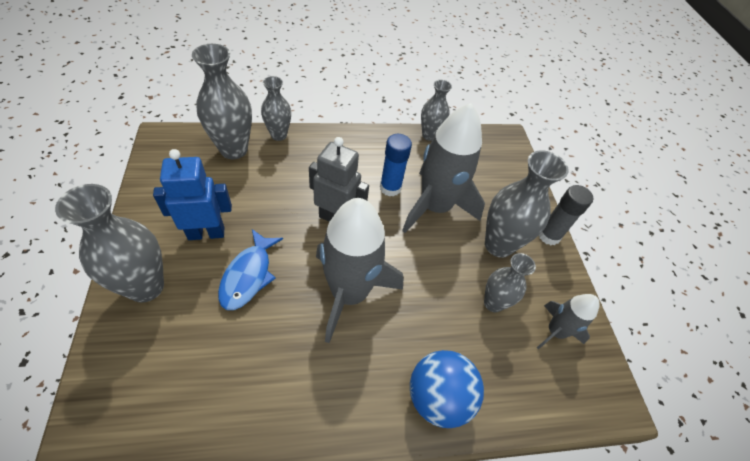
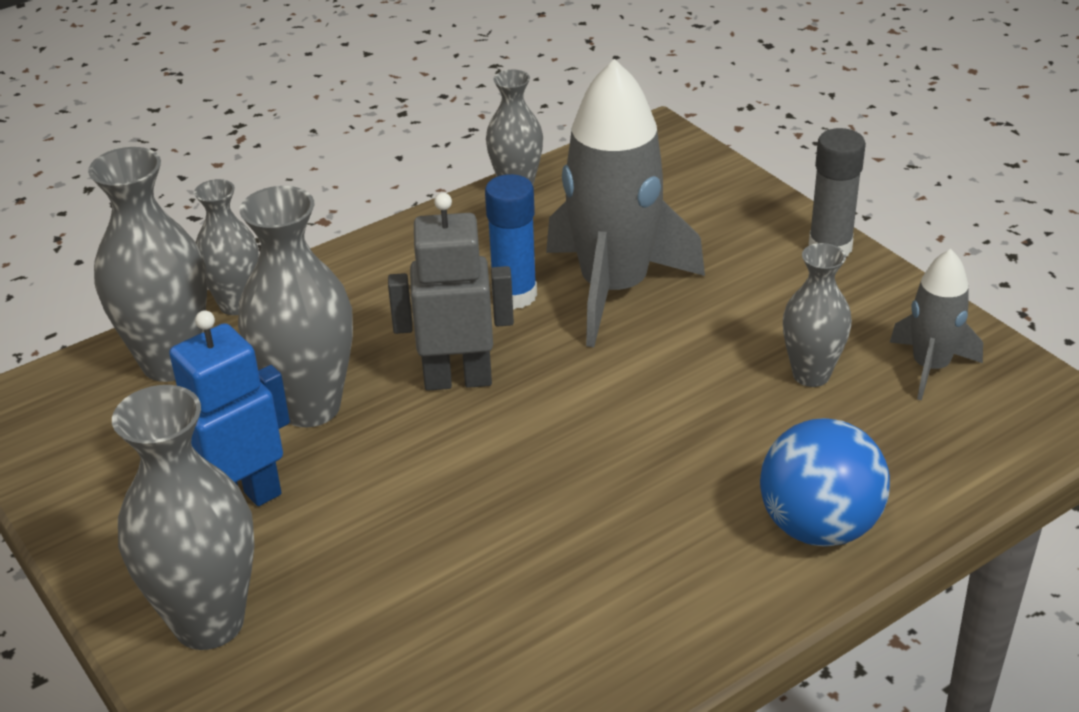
camera: 20 degrees left, 15 degrees down
(248, 275) = (377, 524): blue fish -> none
(349, 293) = (571, 468): grey rocket -> none
(498, 245) = (760, 295): grey vase -> grey vase (310, 407)

